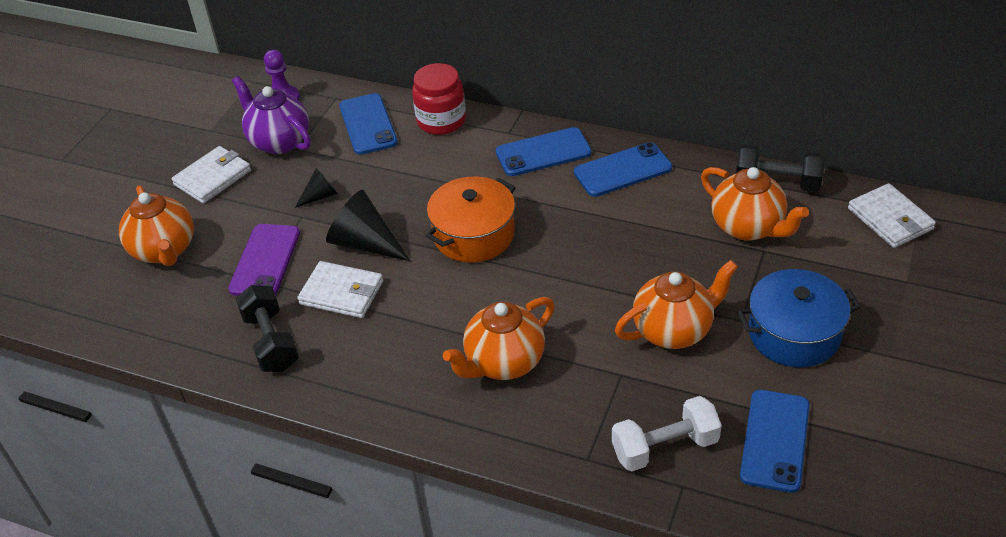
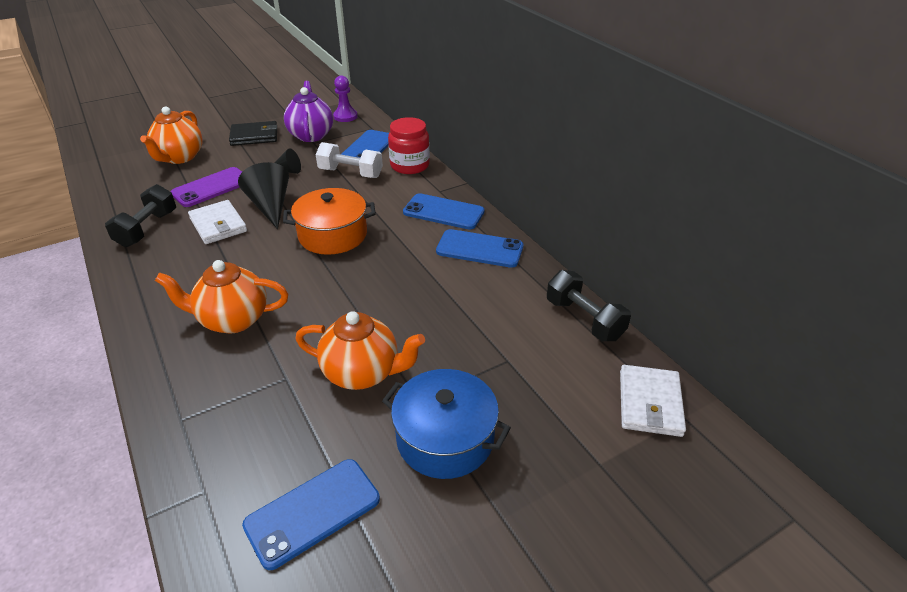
camera: 35 degrees right, 5 degrees down
(213, 177) = (254, 136): white wallet -> black wallet
(665, 447) = (235, 452): white dumbbell -> white dumbbell (350, 173)
(748, 227) = (518, 337): orange teapot -> none

